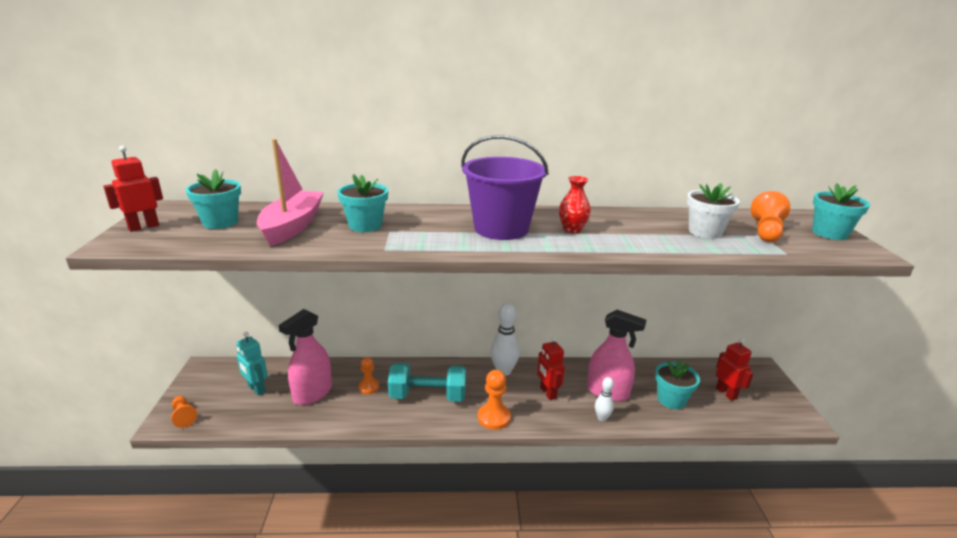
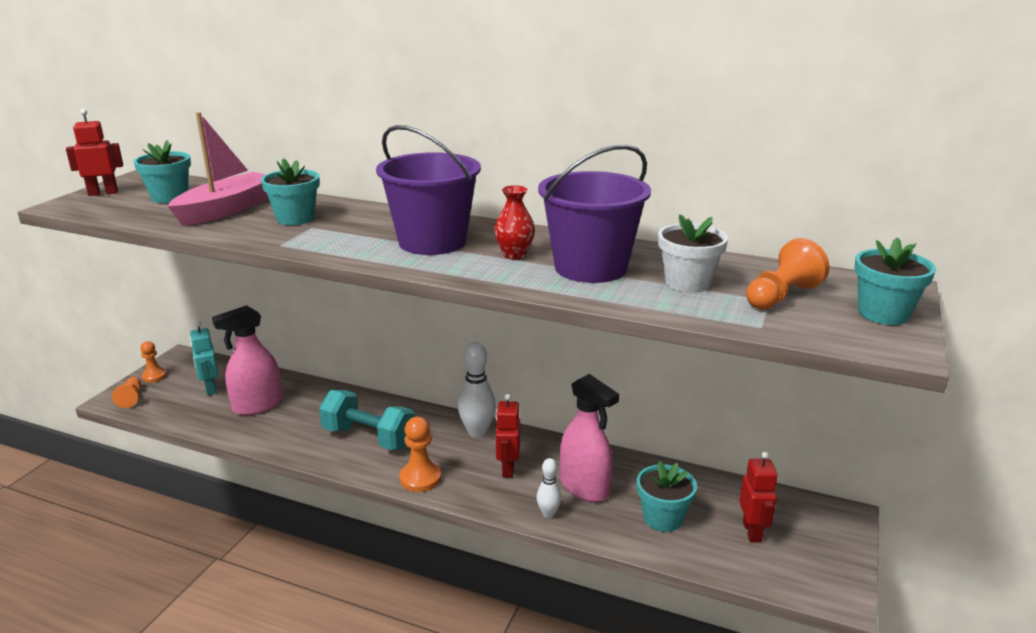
camera: 25 degrees right, 0 degrees up
(368, 387) = (316, 413): orange pawn -> orange pawn (154, 376)
(634, 231) = (590, 268): none -> purple bucket

